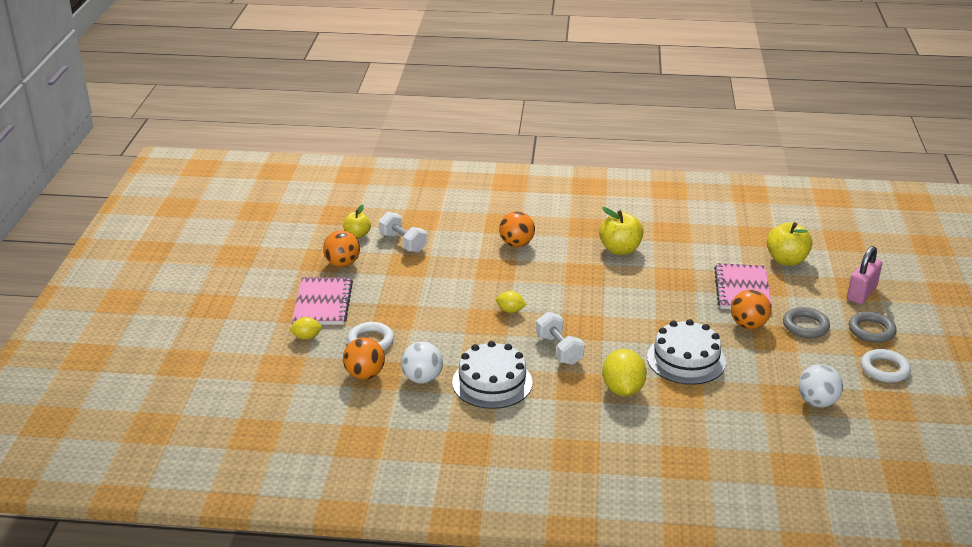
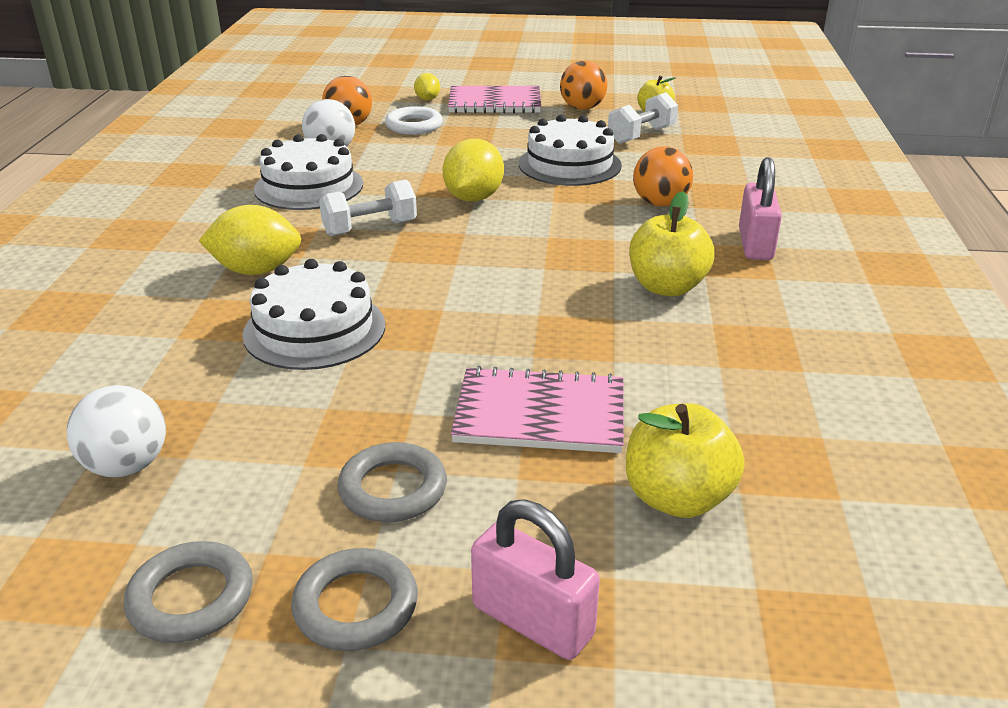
camera: 90 degrees right, 0 degrees up
(454, 273) = (569, 164): none -> white cake
(510, 311) = (473, 198): yellow lemon -> yellow lemon, size x1.82
(568, 220) = (755, 245): none -> pink padlock
(748, 325) = (408, 408): orange ball -> none
(884, 369) = (191, 598): white ring -> grey ring

